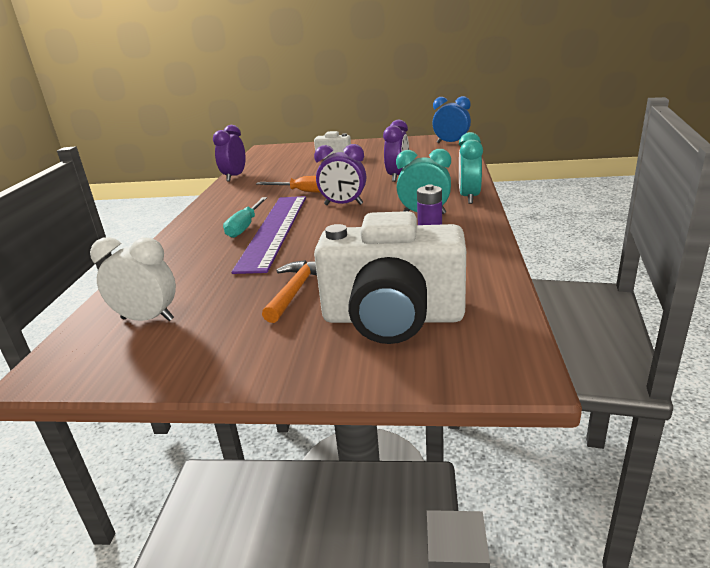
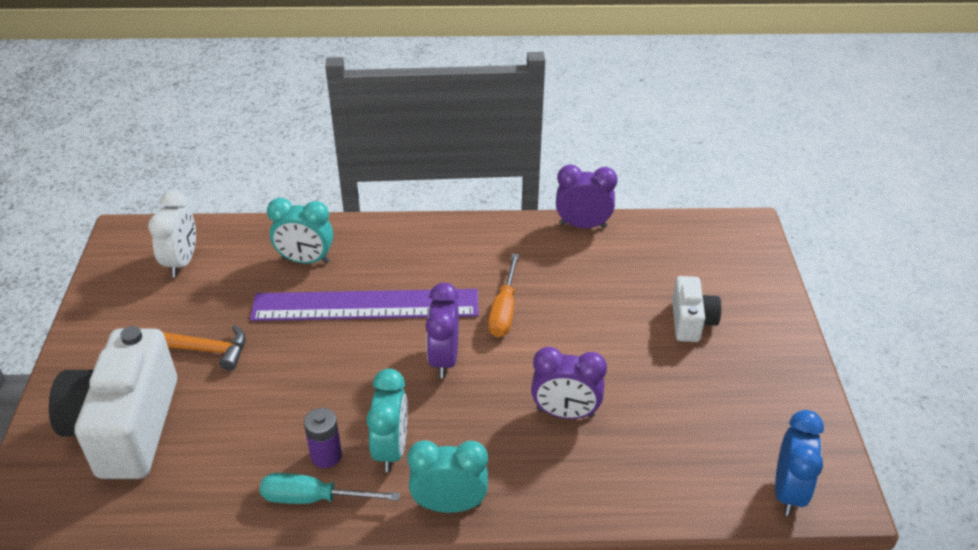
camera: 80 degrees right, 15 degrees up
(199, 256) = (305, 260): none -> turquoise clock
(245, 226) = (383, 278): turquoise screwdriver -> turquoise screwdriver (314, 498)

